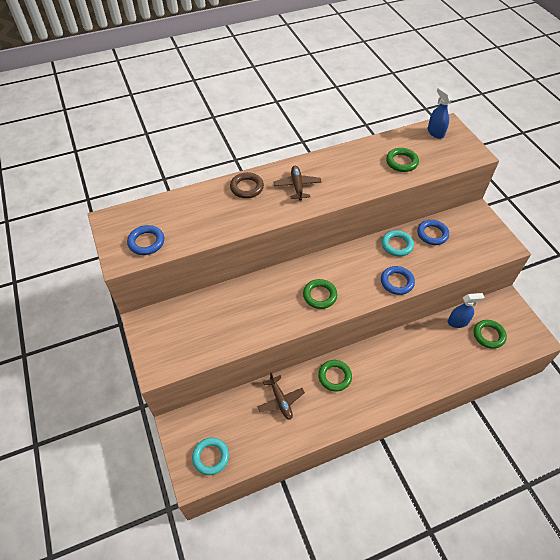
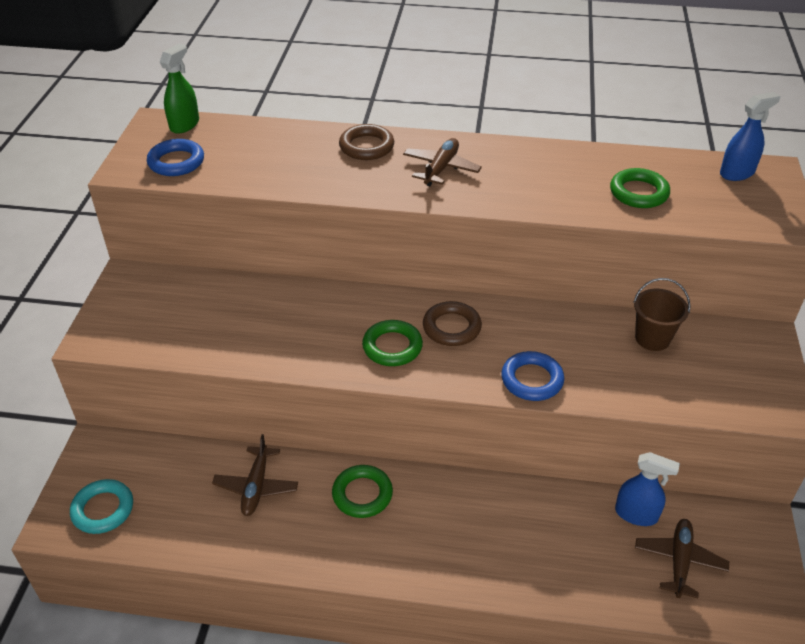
camera: 30 degrees right, 10 degrees down
(128, 214) = (184, 125): none -> green spray bottle
(339, 271) = (451, 327): none -> brown ring
(397, 245) = (576, 330): turquoise ring -> none
(432, 234) = (652, 338): blue ring -> brown bucket
(435, 132) = (737, 173): blue spray bottle -> blue spray bottle turned 60 degrees clockwise
(488, 335) = (679, 561): green ring -> brown plane

